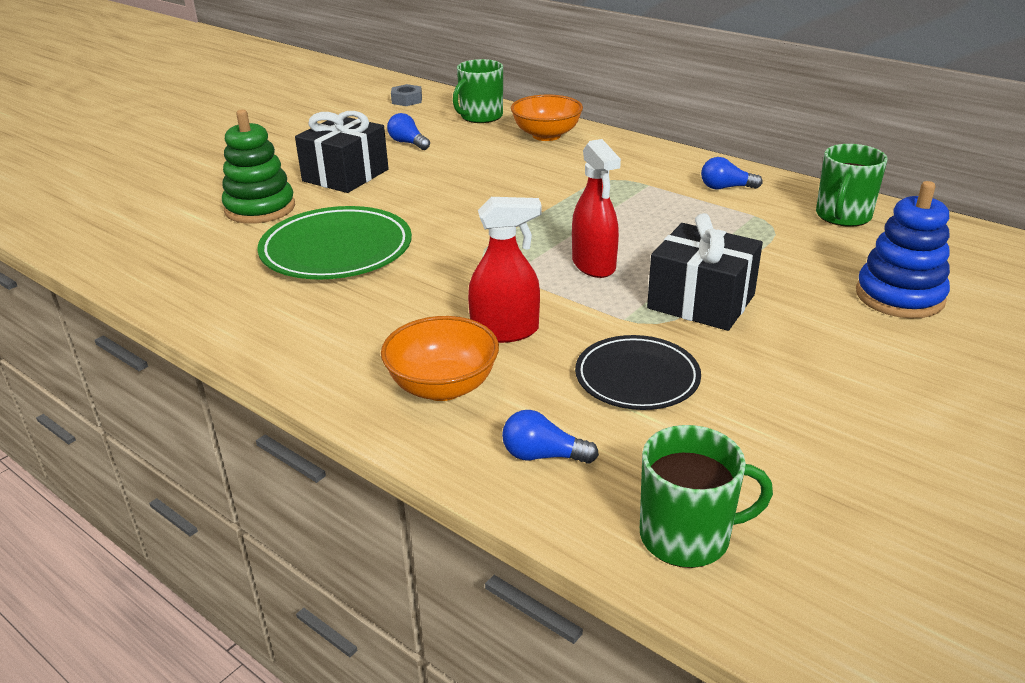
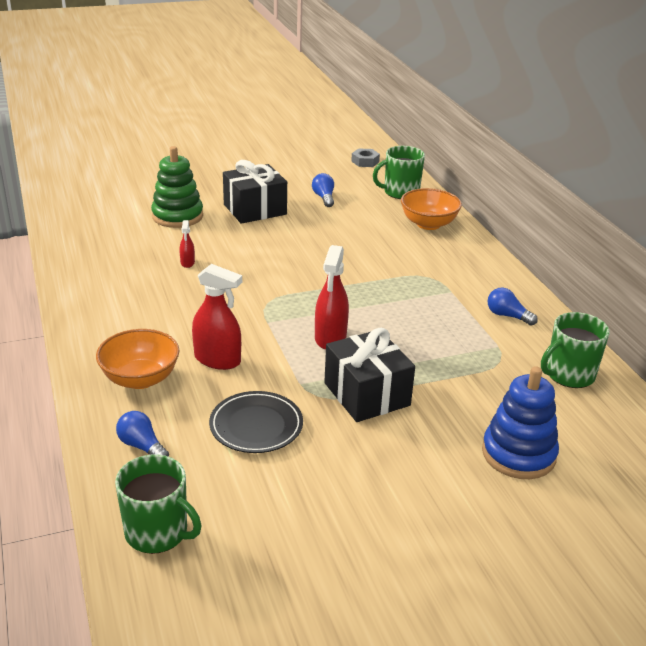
camera: 30 degrees right, 0 degrees up
(336, 250) = (187, 263): green plate -> red spray bottle

